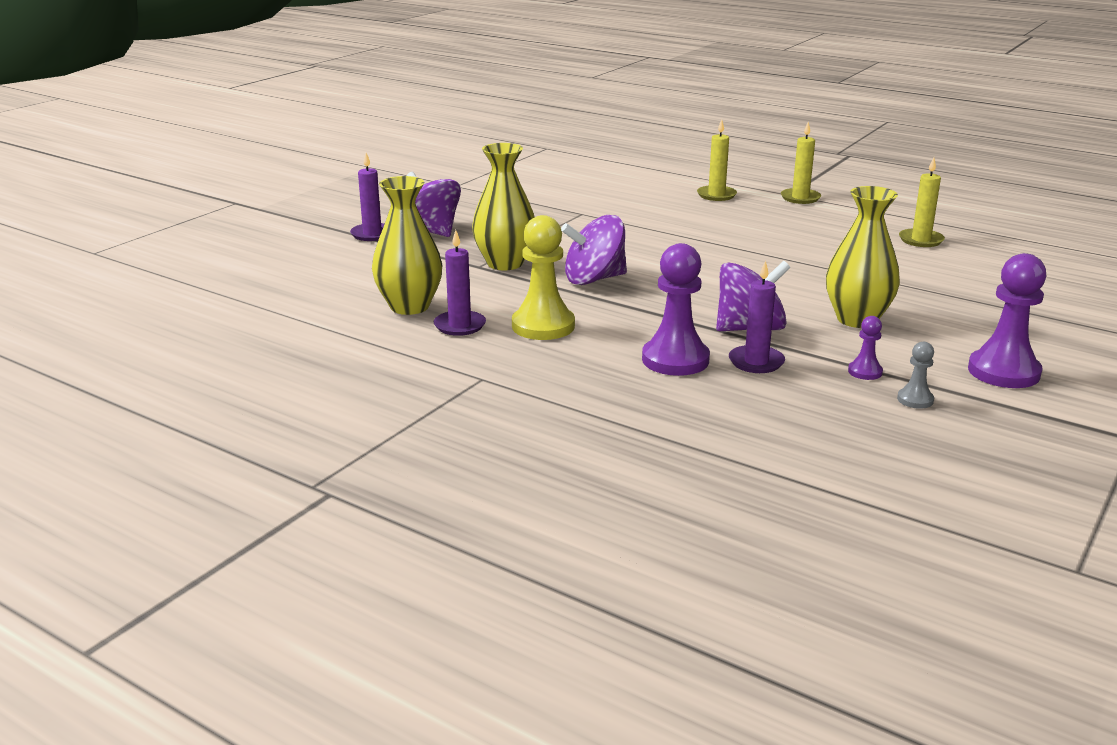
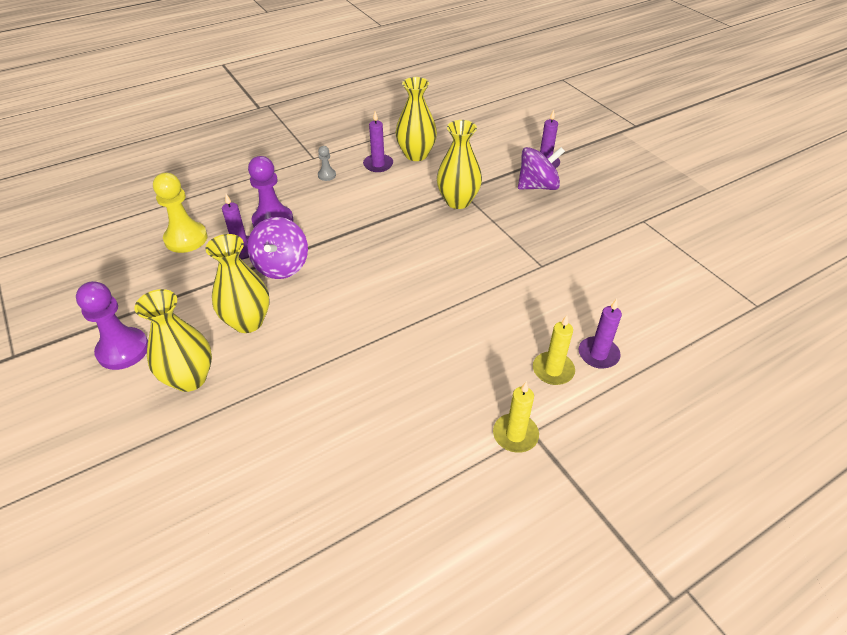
camera: 115 degrees right, 20 degrees up
(543, 326) = (354, 190): yellow pawn -> yellow pawn (186, 239)
(594, 279) = (405, 229): purple spinning top -> none
(676, 184) = (598, 354): none -> purple candle
(865, 372) = (188, 287): purple pawn -> none
(915, 400) = (143, 289): grey pawn -> grey pawn (327, 175)
(921, 240) = (347, 464): yellow candle -> none
(966, 323) = (190, 378): none -> yellow vase

